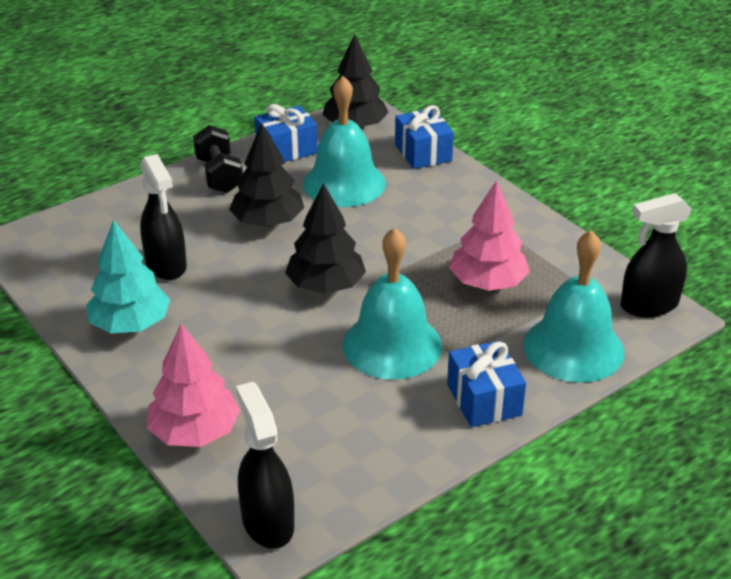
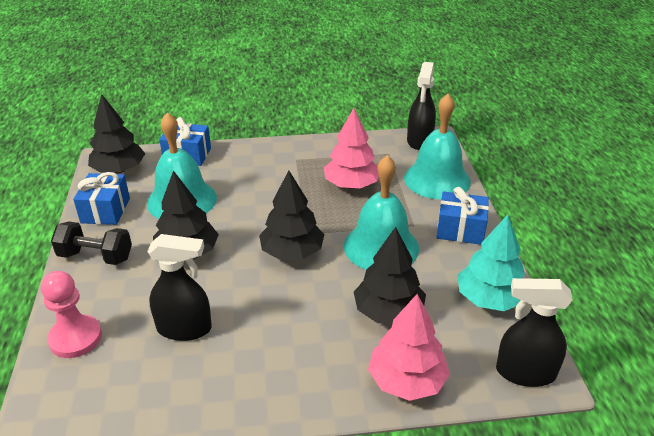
camera: 60 degrees left, 0 degrees up
(114, 214) = (75, 338): none -> pink pawn
(131, 324) = (244, 377): turquoise tree -> turquoise tree (489, 299)
(286, 386) = (388, 312): none -> black tree

